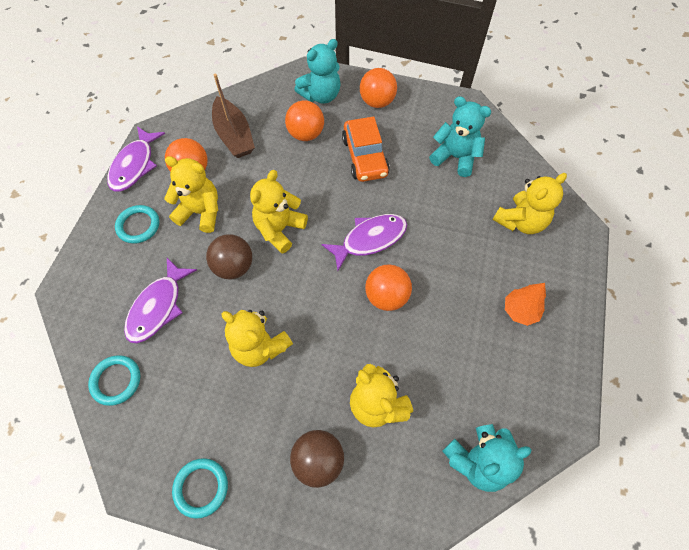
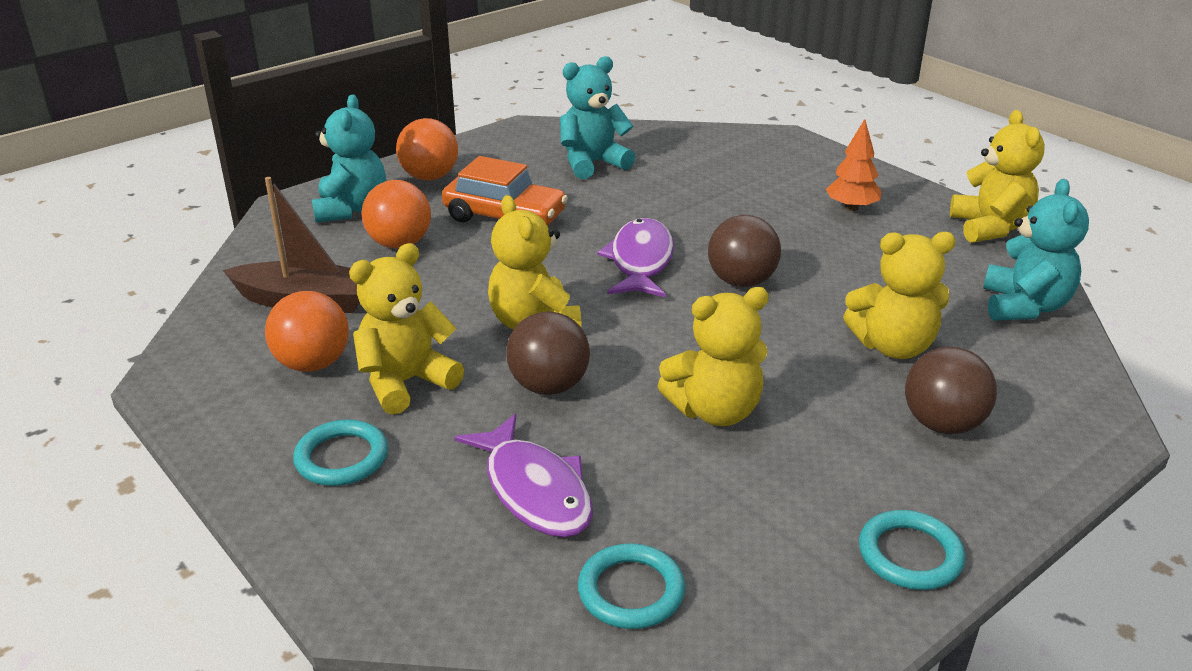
camera: 55 degrees left, 30 degrees down
(134, 165) = (206, 419): purple fish -> none
(386, 296) = (741, 282): orange ball -> brown ball
(520, 221) = (733, 163): yellow teddy bear -> yellow teddy bear (990, 228)

